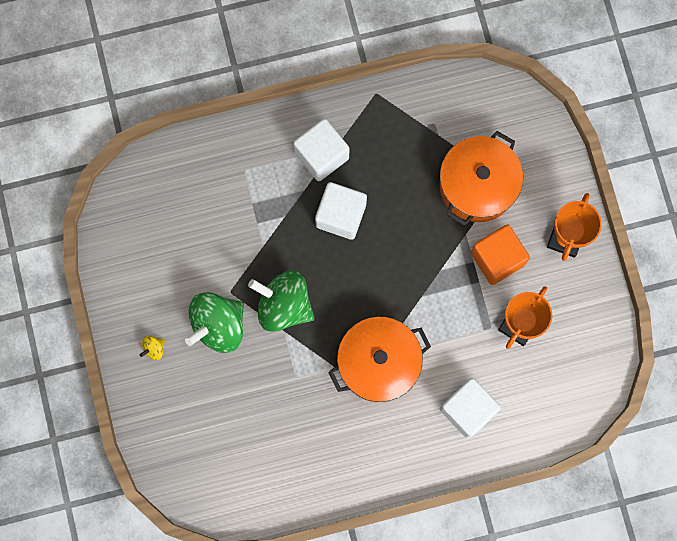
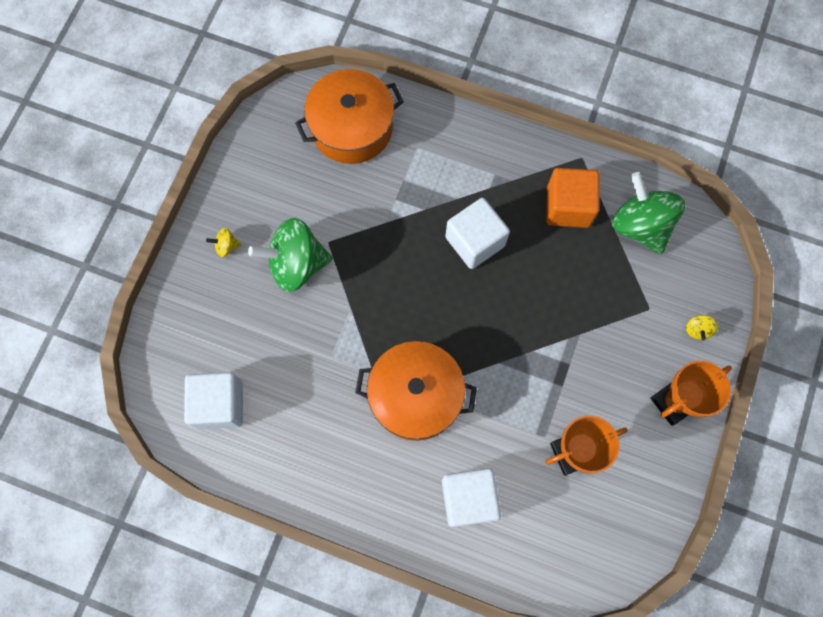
camera: 35 degrees right, 5 degrees down
(284, 305) = (367, 286): green spinning top -> green spinning top (640, 225)
(321, 155) = (494, 179): white cube -> white cube (219, 404)
(477, 185) = (621, 297): orange pot -> orange pot (352, 128)
(497, 258) = (594, 376): orange cube -> orange cube (568, 207)
(548, 172) = (697, 329): none -> yellow spinning top

